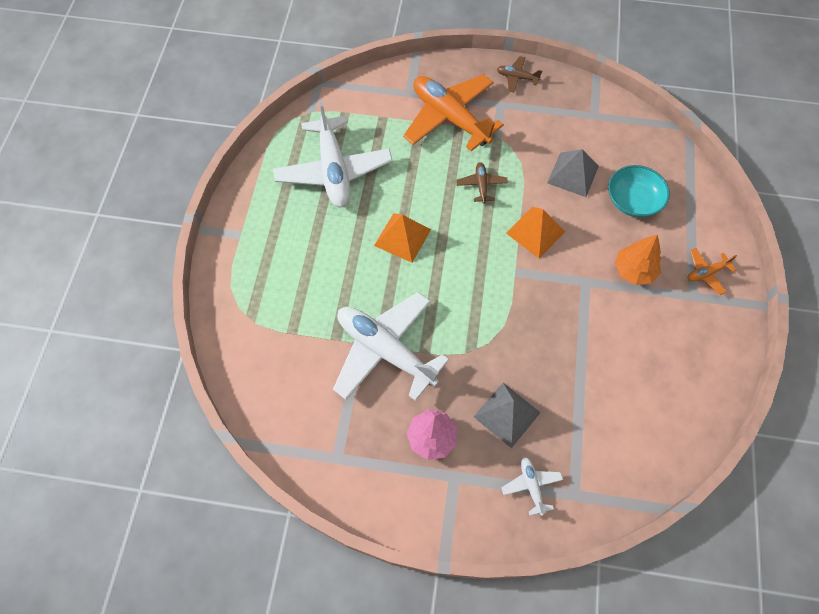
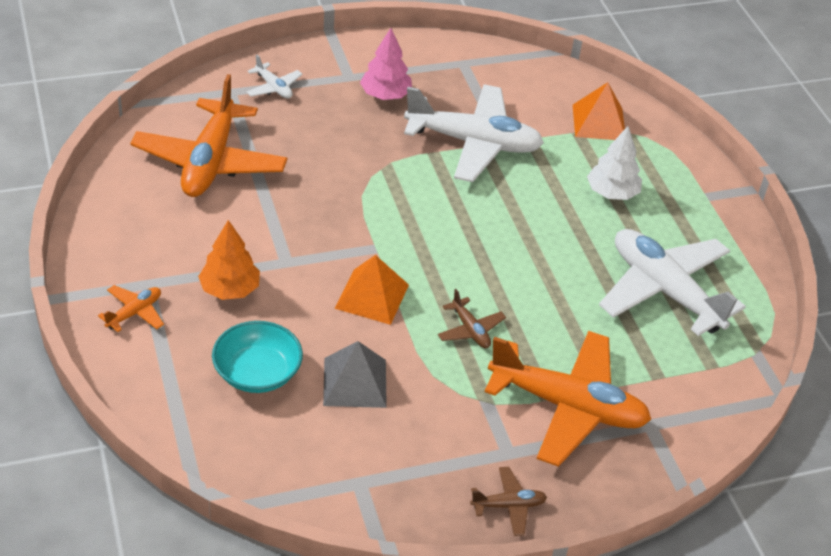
camera: 150 degrees right, 20 degrees down
(309, 261) = (612, 193): none -> white tree
(402, 237) = (528, 244): orange pyramid -> orange pyramid (599, 122)
(507, 414) = (321, 128): grey pyramid -> none
(617, 406) = (210, 162): none -> orange plane

